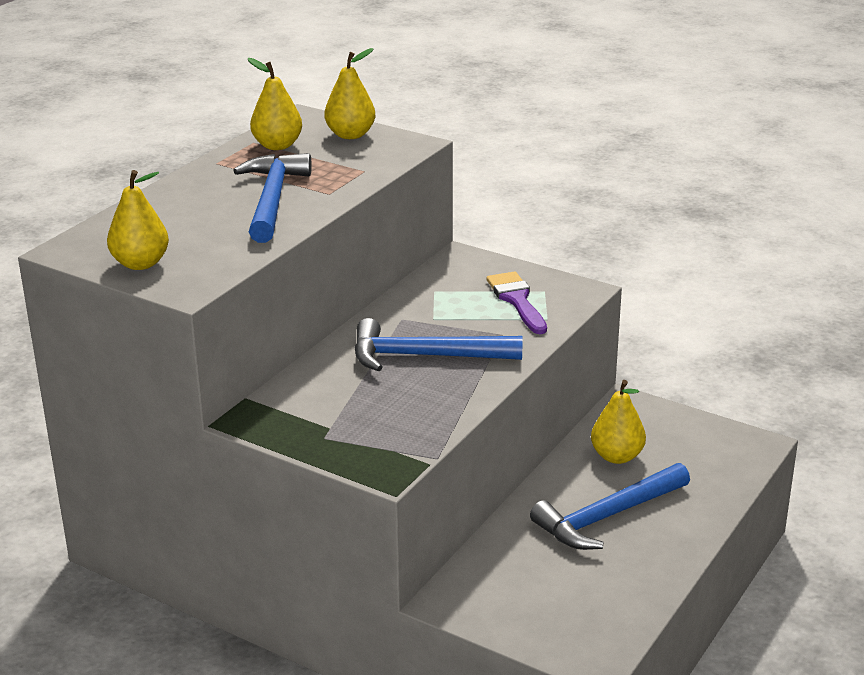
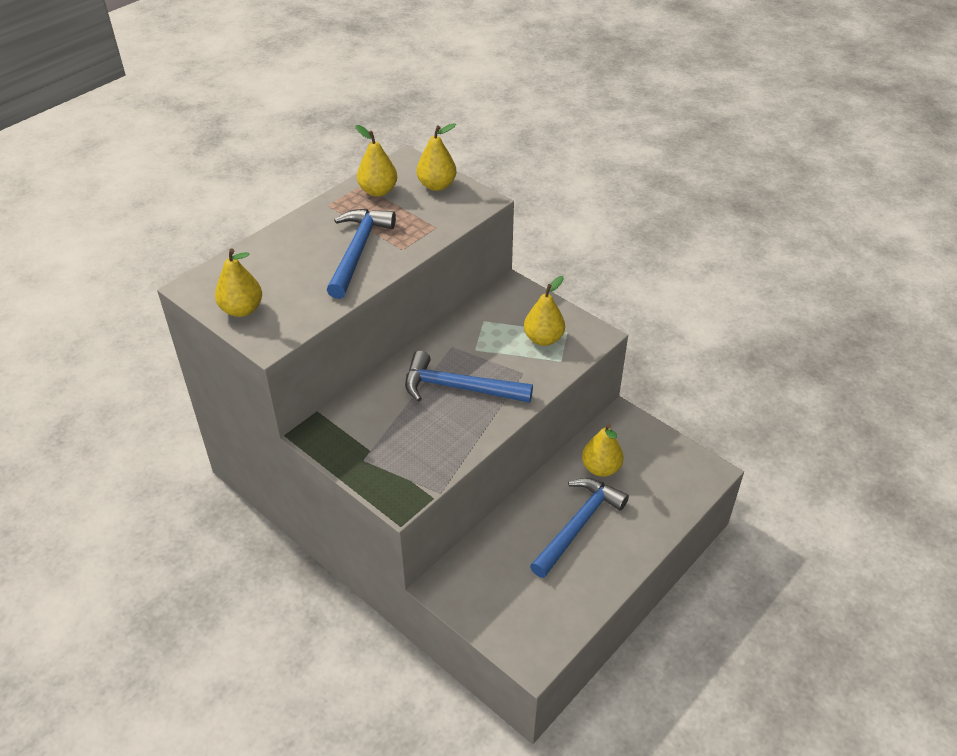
camera: 10 degrees right, 15 degrees up
(517, 300) = (543, 339): purple brush -> yellow pear
(607, 516) = (578, 525): blue hammer -> blue hammer turned 150 degrees clockwise

